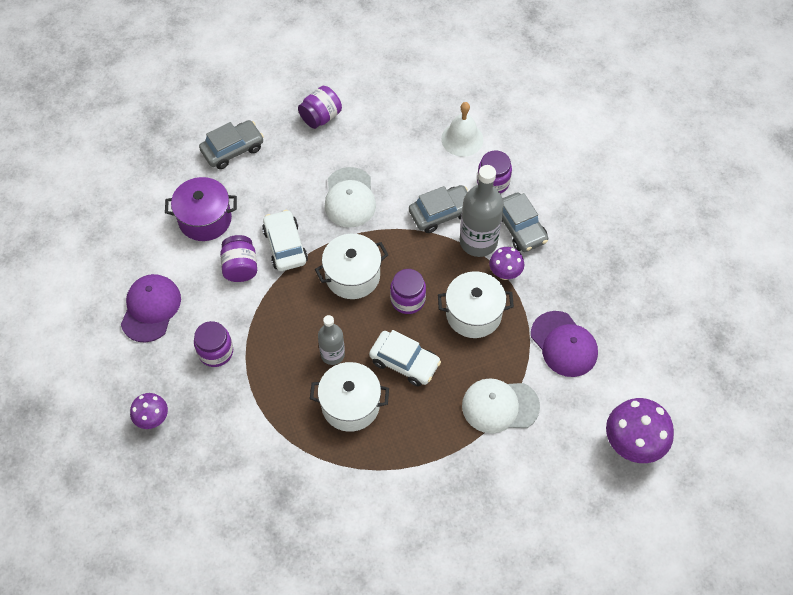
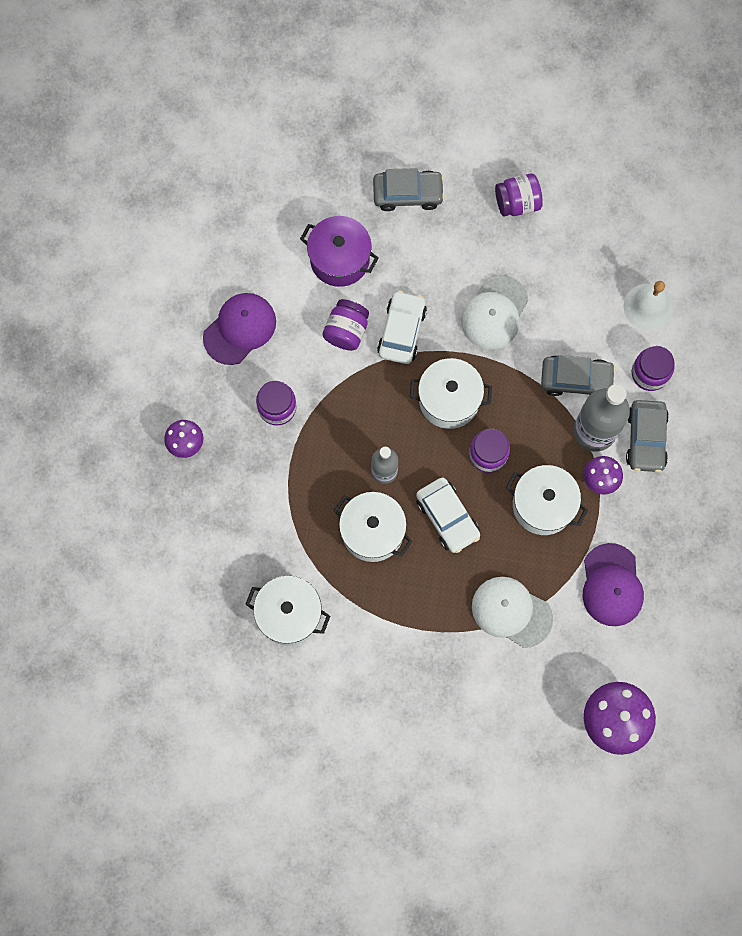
camera: 30 degrees right, 15 degrees up
(319, 508) = (289, 614): none -> white pot

